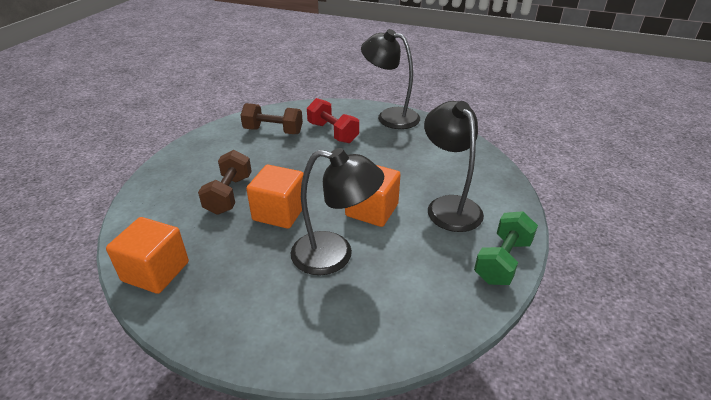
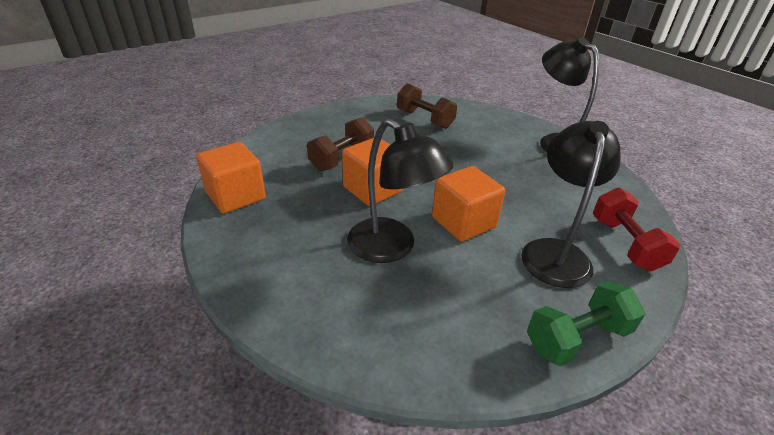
camera: 30 degrees right, 0 degrees up
(333, 133) = (481, 138): red dumbbell -> red dumbbell (625, 243)

